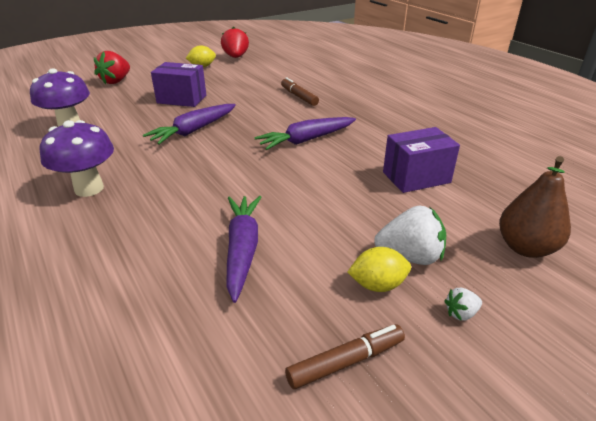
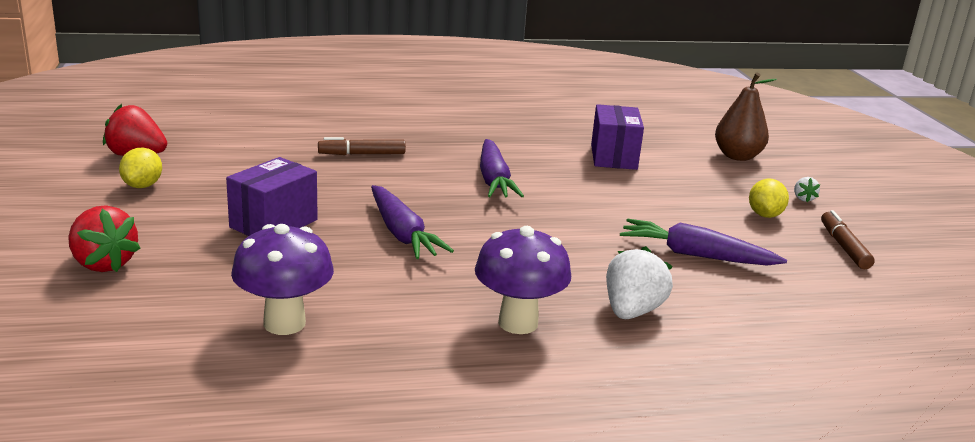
camera: 70 degrees left, 10 degrees down
(410, 257) = (733, 194): white strawberry -> white strawberry (632, 311)

